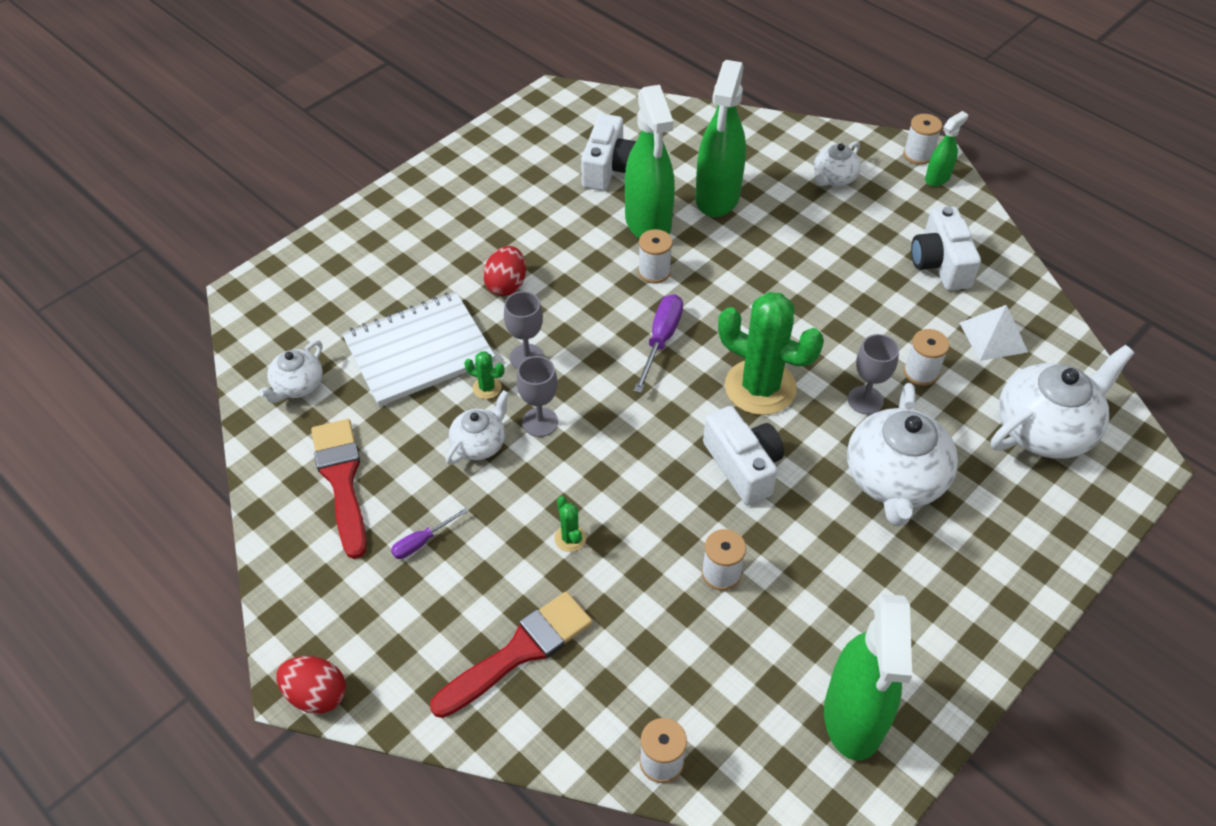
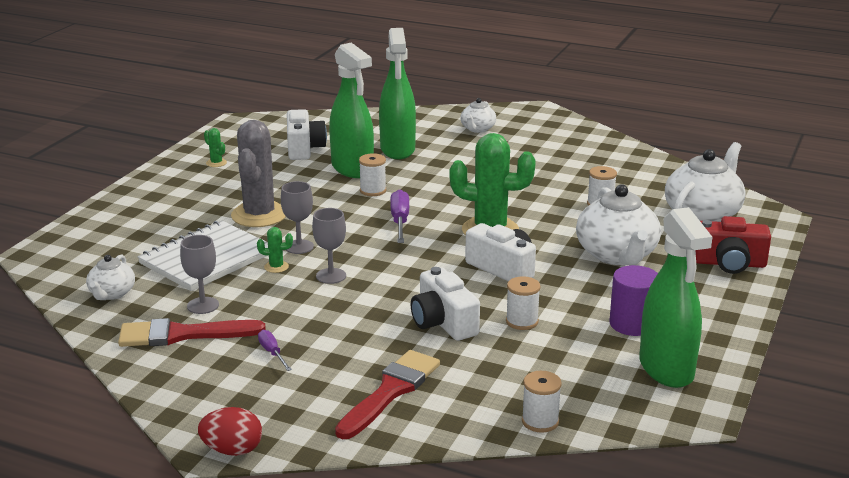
camera: 20 degrees left, 25 degrees down
(342, 480) = (182, 334): red brush -> red brush turned 60 degrees counterclockwise
(422, 542) = (272, 353): purple screwdriver -> purple screwdriver turned 120 degrees clockwise
(479, 443) = (288, 295): white teapot -> none
(506, 285) = (259, 215): red egg -> grey cactus
(570, 538) = (393, 327): green cactus -> green cactus (216, 163)
(851, 619) = (632, 324): none -> purple cylinder
(865, 400) = (570, 223): grey goblet -> grey goblet (203, 305)
(918, 155) = (530, 110): white spool -> none
(937, 178) = (551, 118): green spray bottle -> none
(940, 263) = (579, 155): white camera -> white camera (443, 322)
(993, 337) = (639, 181): white pyramid -> none
(1031, 538) = (729, 263): none -> red camera

